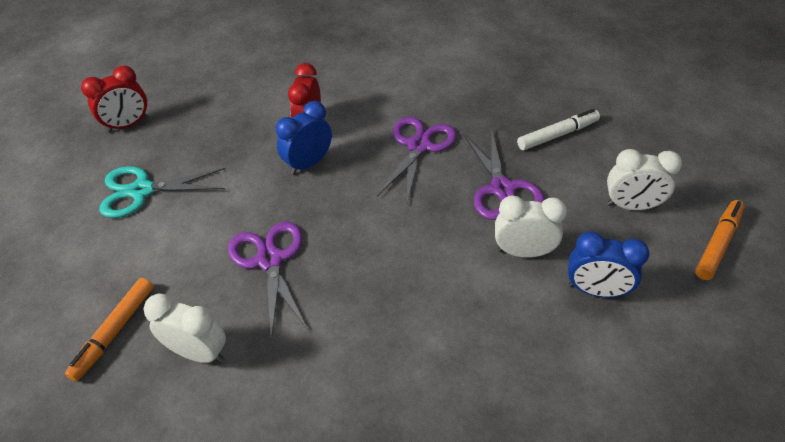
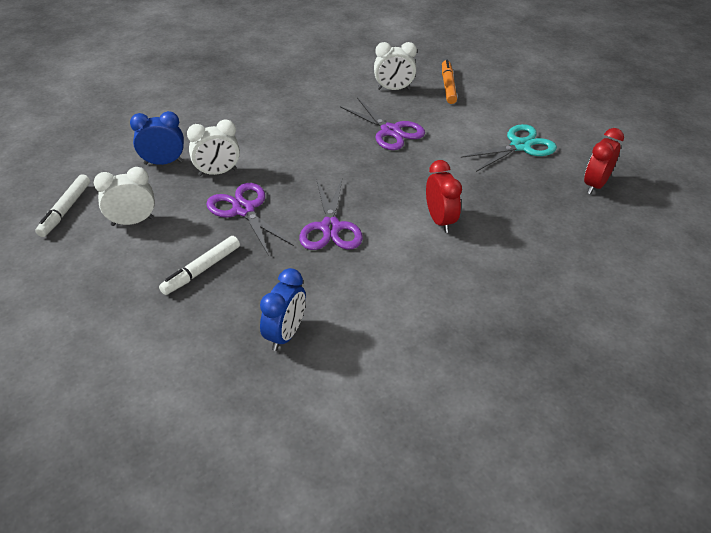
camera: 155 degrees right, 5 degrees down
(308, 163) = (414, 191): blue clock -> blue clock (285, 334)
(717, 243) = (65, 210): orange marker -> white marker

